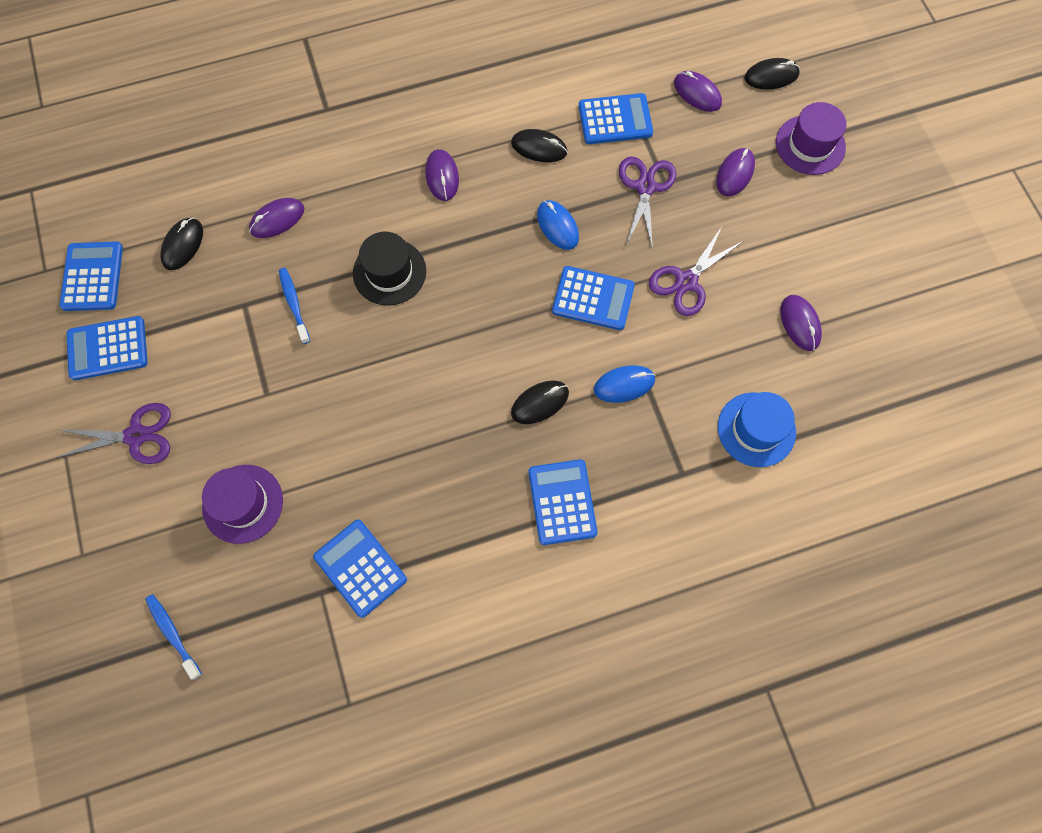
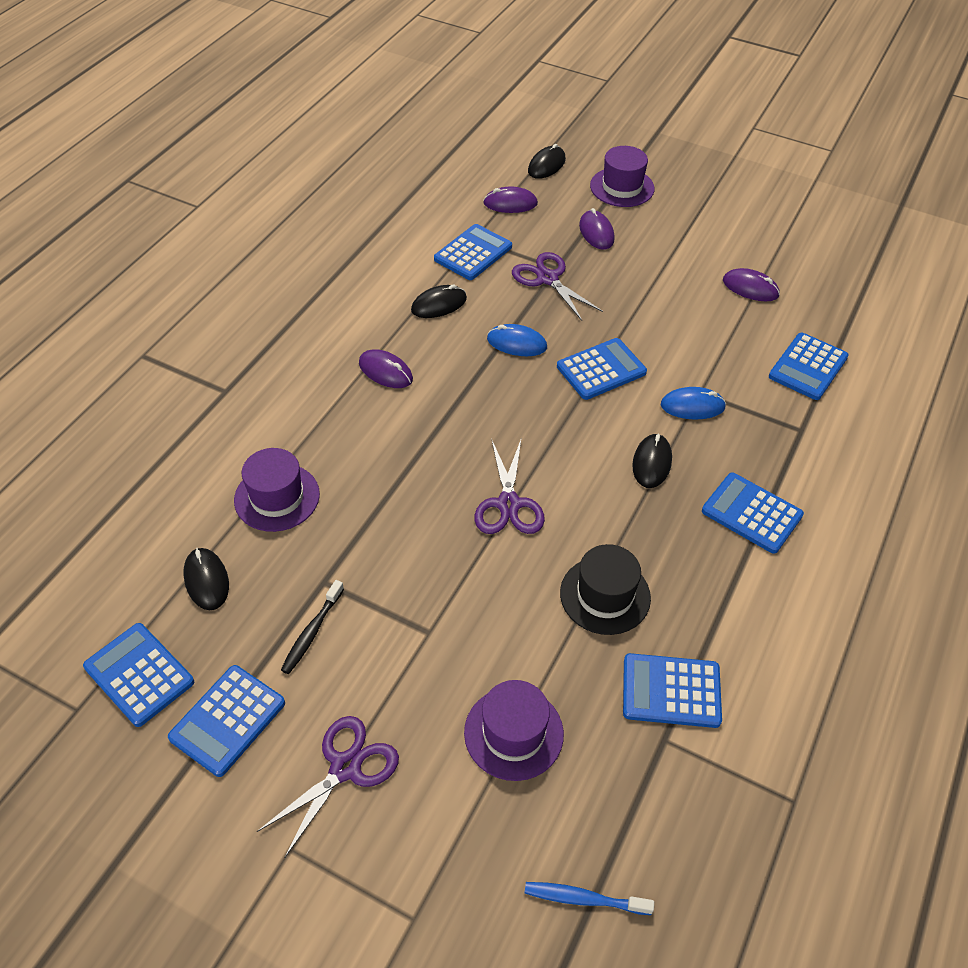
camera: 45 degrees left, 20 degrees down
(204, 333) = (312, 632): none -> black toothbrush
(277, 219) = (277, 497): purple mouse -> purple hat
(294, 304) = (370, 547): blue toothbrush -> none
(389, 272) = (424, 464): black hat -> black hat (605, 595)
(624, 385) = (692, 406): blue mouse -> blue mouse turned 60 degrees clockwise
(686, 281) = (649, 315): purple scissors -> purple scissors (508, 504)
(756, 429) = (808, 367): blue hat -> blue calculator

